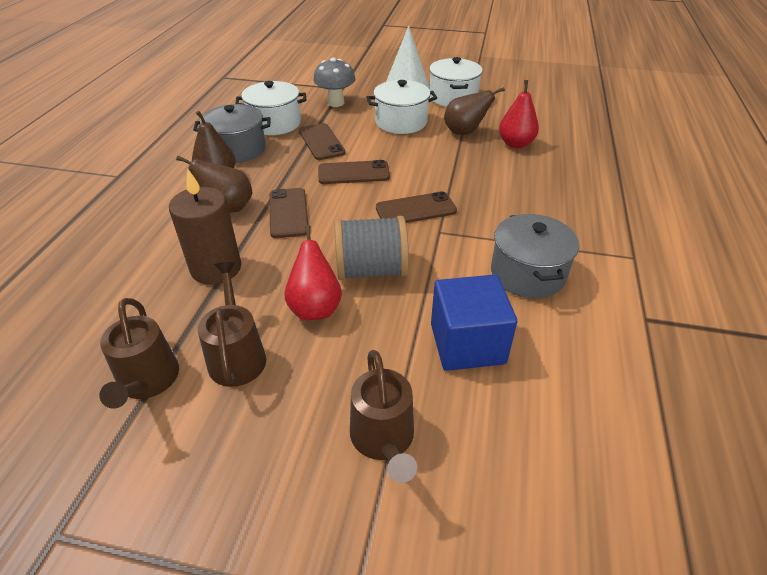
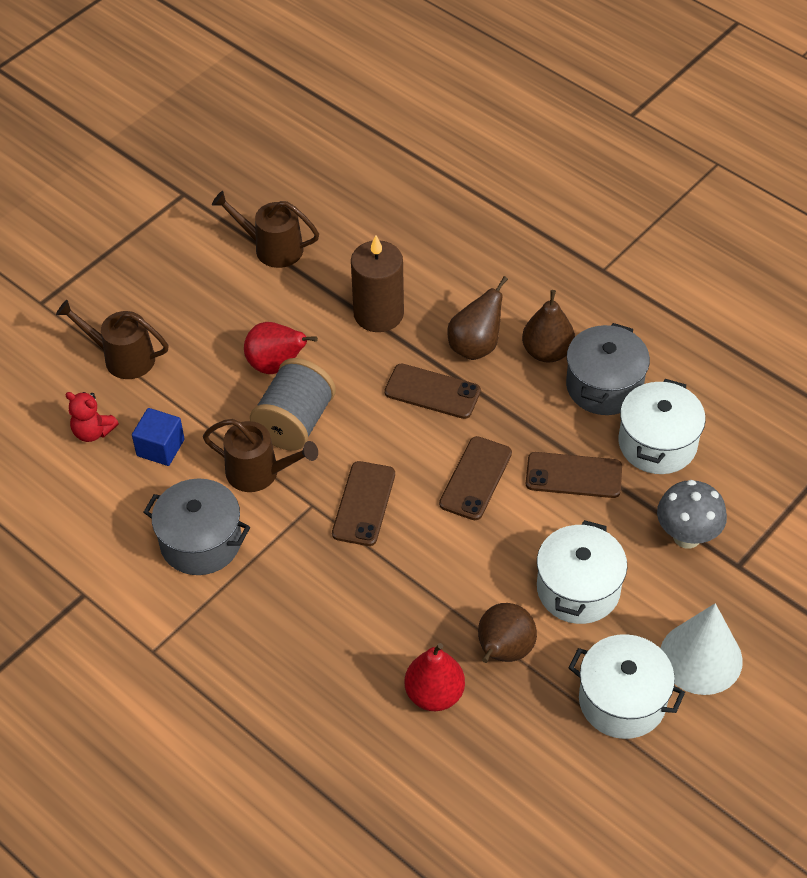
camera: 120 degrees right, 10 degrees up
(237, 356) = (259, 302): brown watering can -> brown watering can (259, 472)
(467, 343) = (160, 447): blue cube -> blue cube, size x0.63
(496, 409) = (93, 432): none -> red teddy bear

